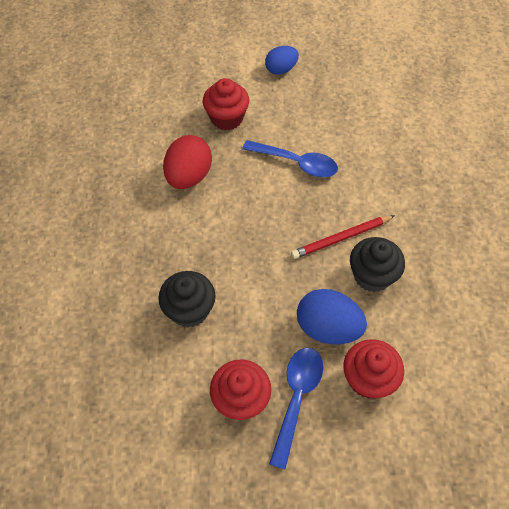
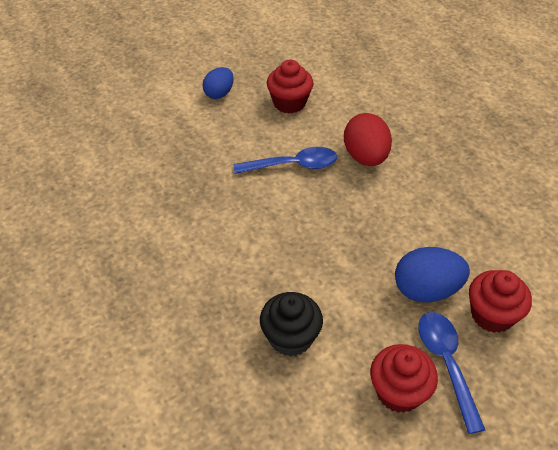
camera: 30 degrees left, 10 degrees down
(189, 176) = (200, 219): red egg -> red egg (365, 157)
(226, 118) = (198, 154): red cupcake -> red cupcake (289, 103)
(341, 238) = (380, 210): red pencil -> none
(372, 276) = (429, 229): black cupcake -> none

